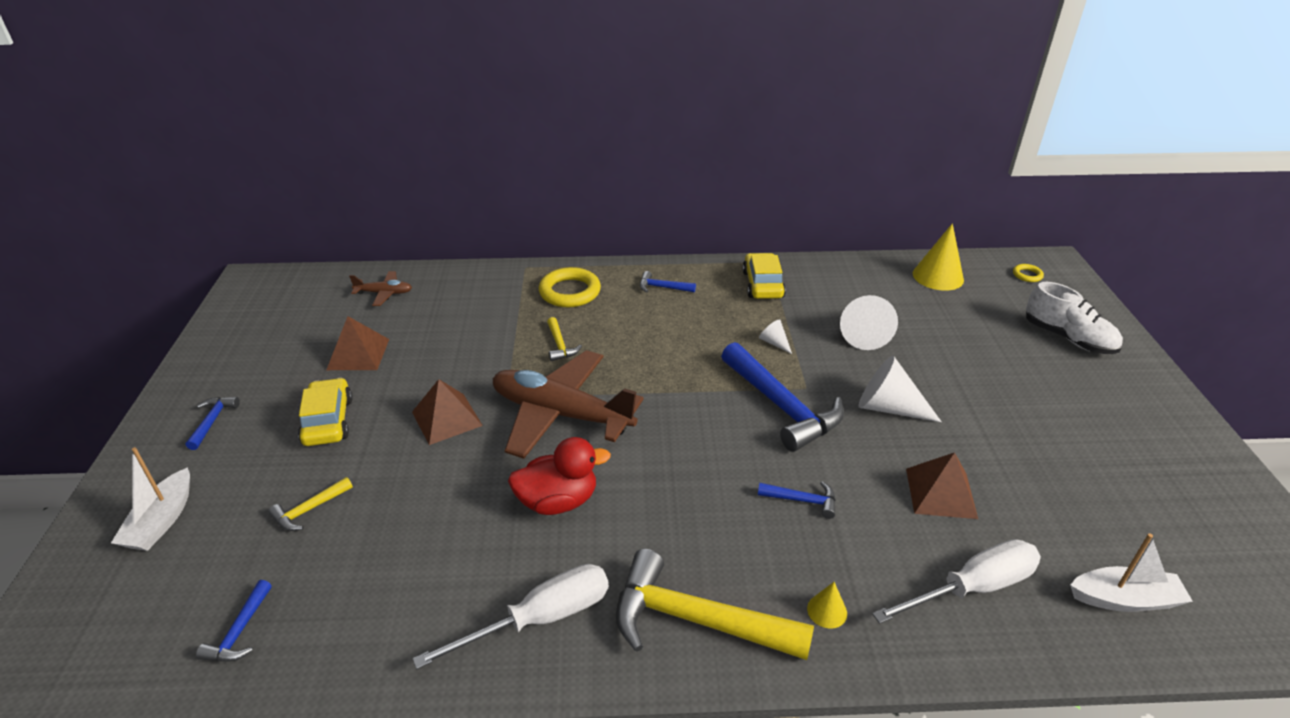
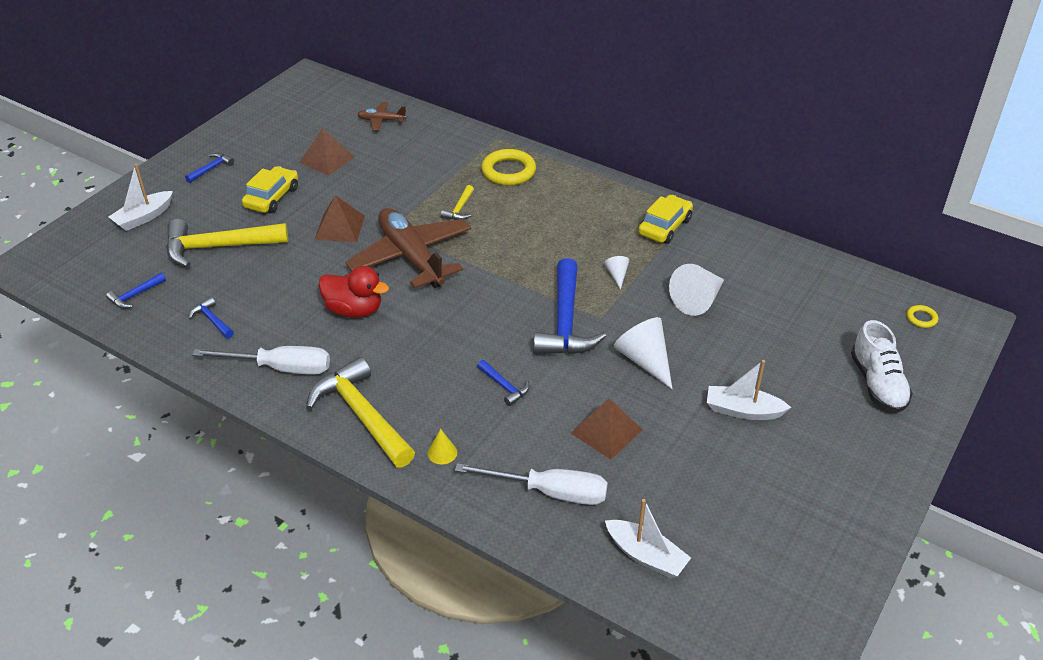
camera: 35 degrees right, 5 degrees up
(309, 510) = (218, 247): yellow hammer -> yellow hammer, size x2.19
(384, 293) = (381, 120): brown plane -> brown plane turned 150 degrees clockwise
(662, 287) = (581, 196): blue hammer -> blue hammer (212, 320)
(938, 276) = (830, 283): yellow cone -> none
(1014, 411) = (743, 411): none -> white boat

